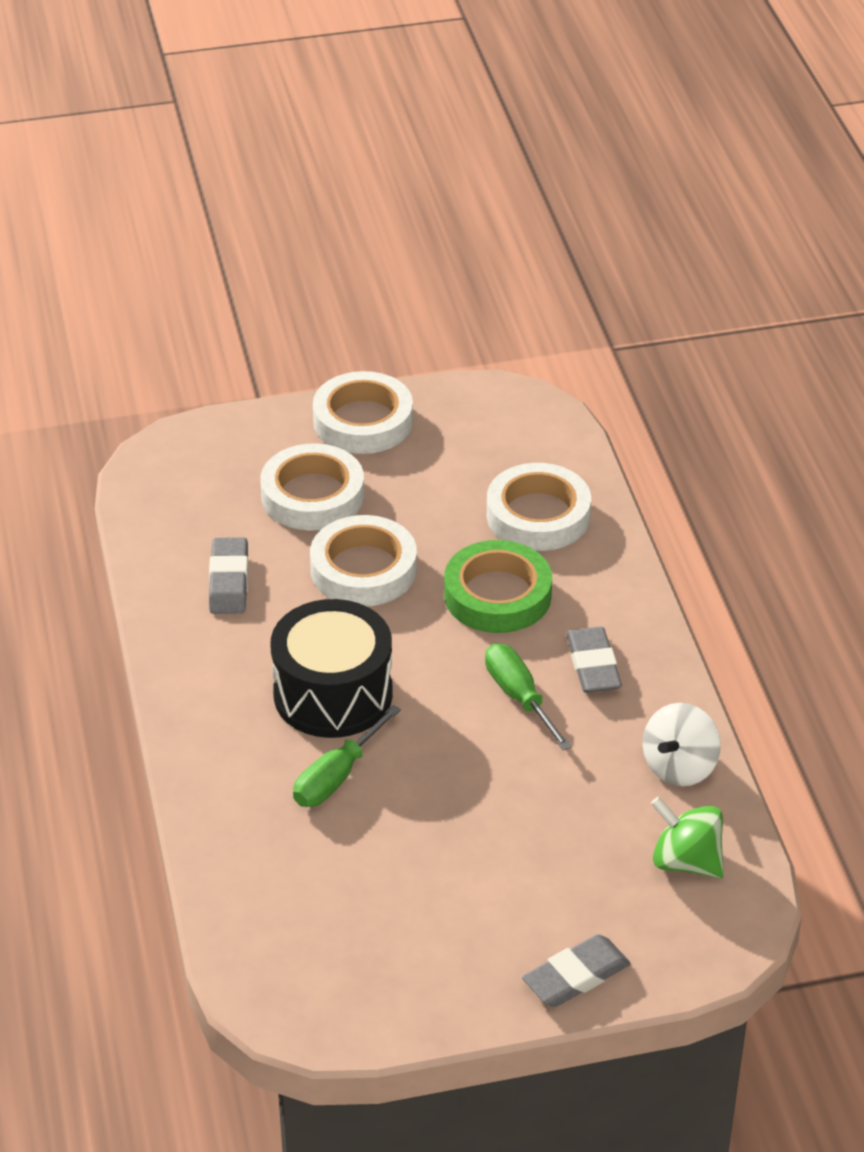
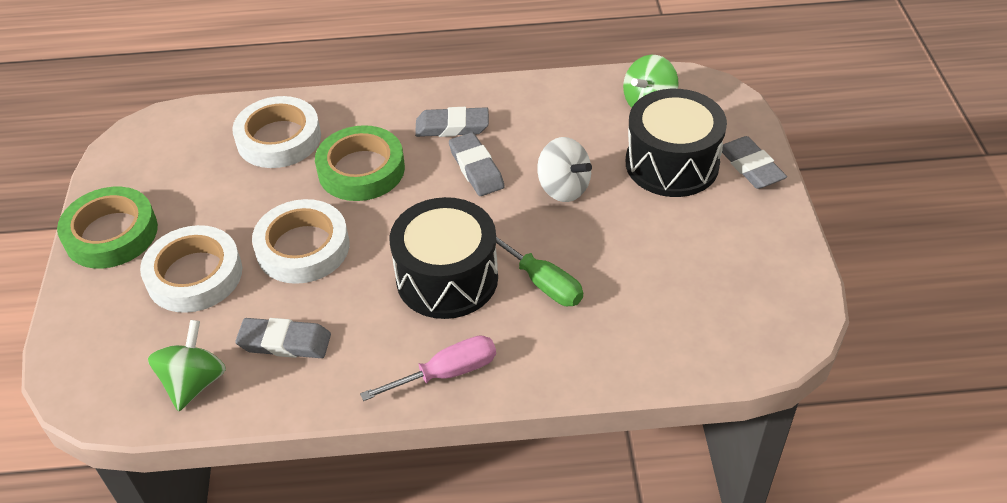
camera: 80 degrees left, 5 degrees up
(173, 528) = (194, 383): none -> green spinning top
(199, 710) = (446, 373): none -> pink screwdriver
(363, 421) = (111, 234): white tape -> green tape
(519, 697) = (476, 168): green screwdriver -> grey eraser
(566, 890) = (672, 163): none -> black drum
(679, 767) = (561, 96): white spinning top -> white spinning top (563, 188)

